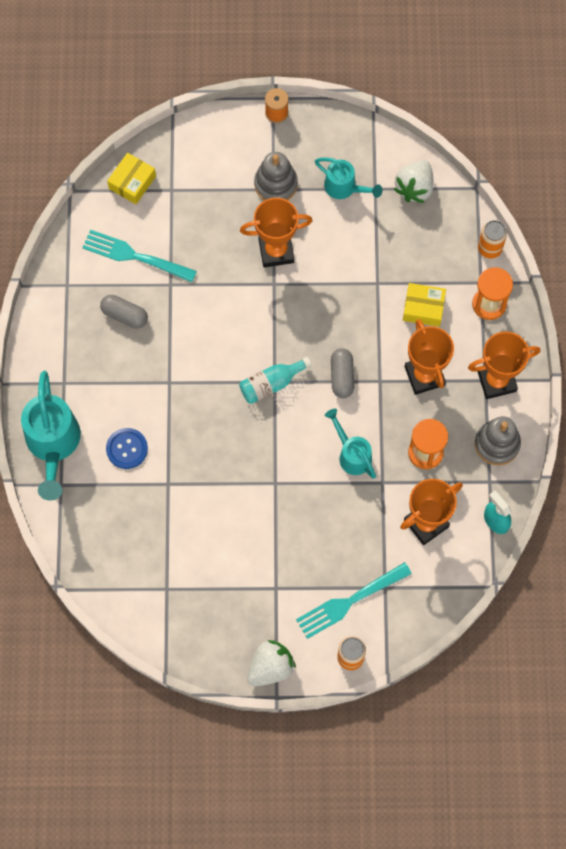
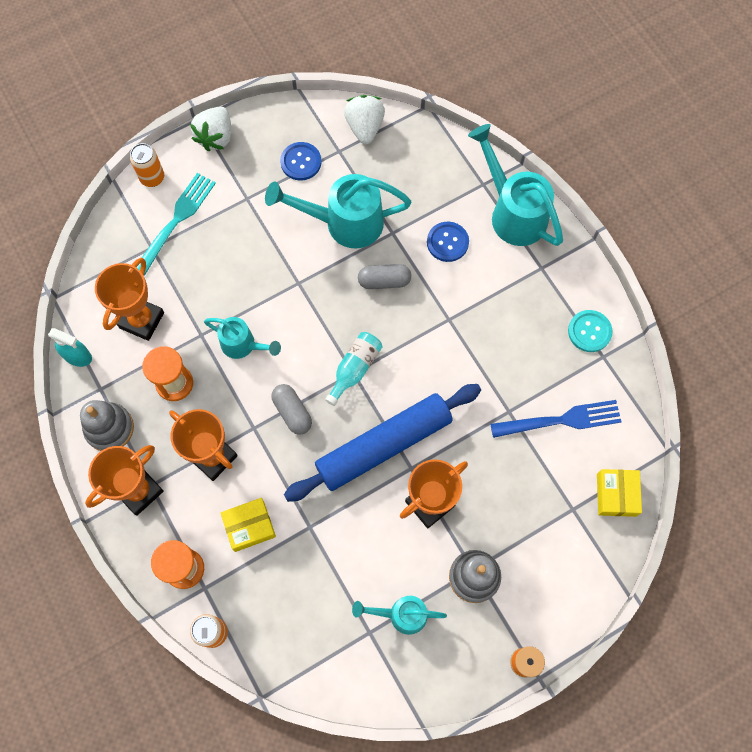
camera: 150 degrees right, 0 degrees up
(63, 310) = (589, 331): none -> turquoise button
(125, 315) = (531, 358): grey capsule -> grey capsule (384, 281)
(136, 256) = (560, 420): turquoise fork -> blue fork
(204, 516) = (344, 223): none -> turquoise watering can
(207, 597) = (301, 162): none -> blue button
(284, 312) = (383, 445): none -> blue rolling pin
(414, 188) = (328, 658): white strawberry -> white strawberry (364, 127)

